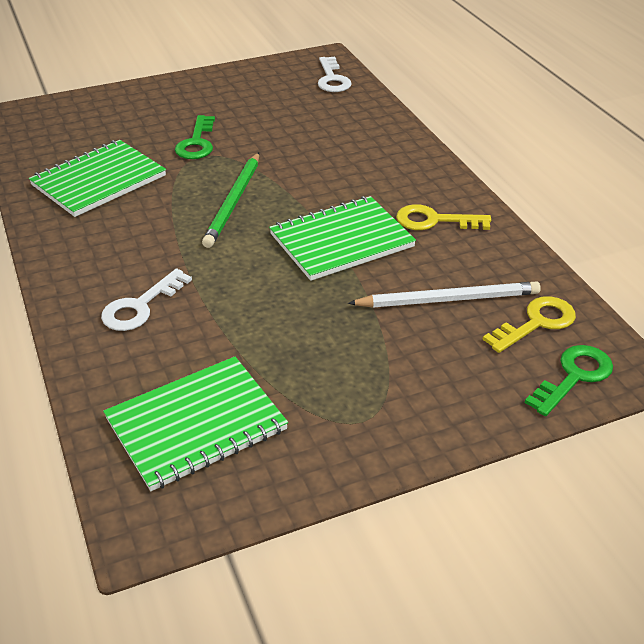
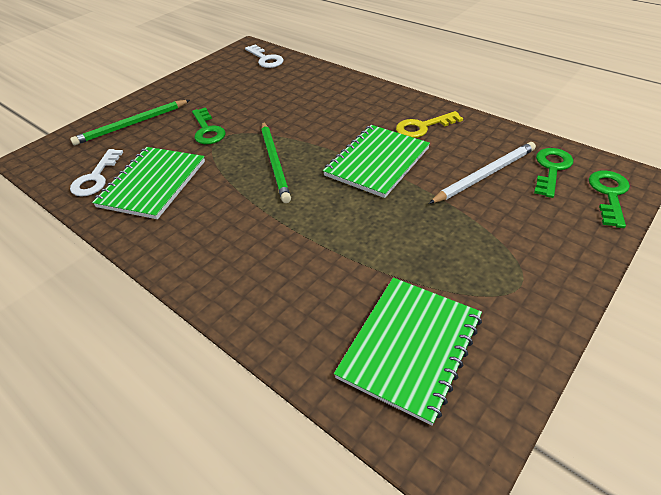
camera: 25 degrees left, 5 degrees up
(129, 111) = (132, 124): none -> green pencil
(140, 306) = (276, 269): white key -> white key (96, 177)
(536, 323) = (551, 169): yellow key -> green key

